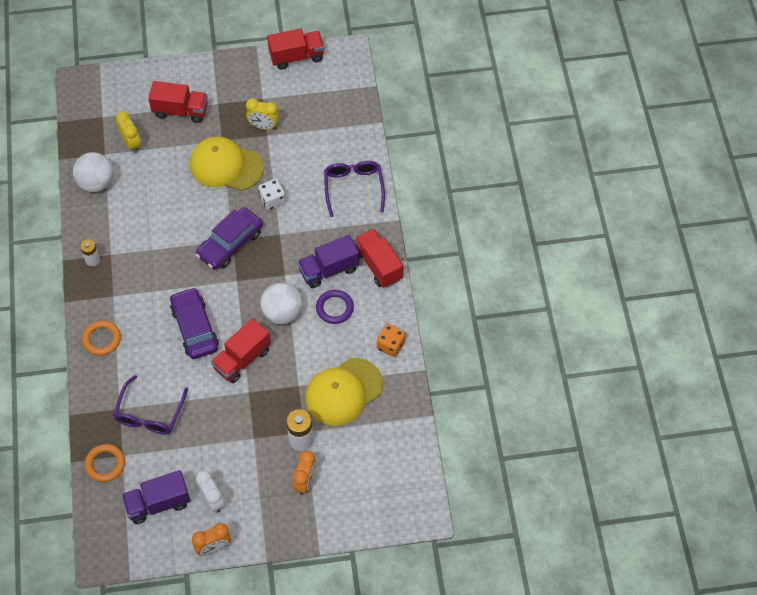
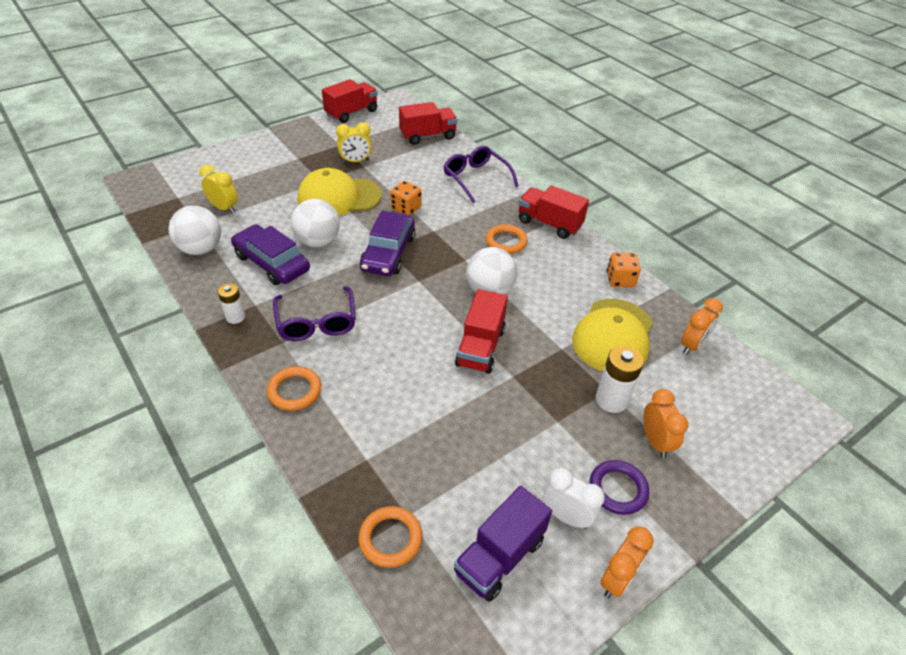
camera: 30 degrees left, 15 degrees down
(149, 414) = (411, 448): purple glasses -> purple glasses (316, 322)
(180, 111) = (263, 172): red truck -> red truck (428, 136)
(184, 210) = (318, 241): none -> white ball
(195, 328) = (403, 338): purple car -> purple car (272, 263)
(272, 200) = (406, 208): white dice -> orange dice
(329, 270) = (506, 242): purple truck -> orange ring
(334, 308) = (538, 269): purple ring -> purple ring (618, 489)
(395, 425) = (692, 345): none -> orange clock

